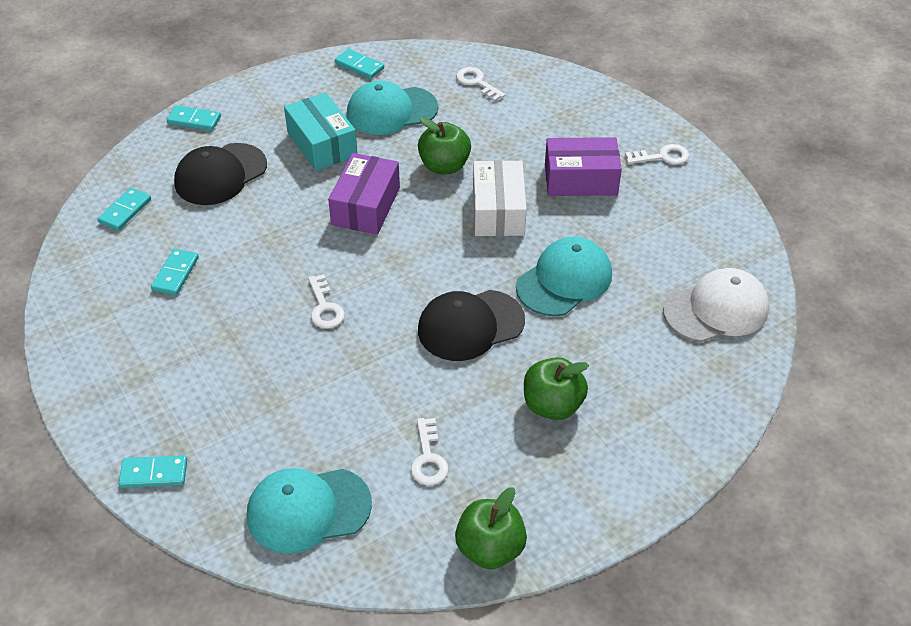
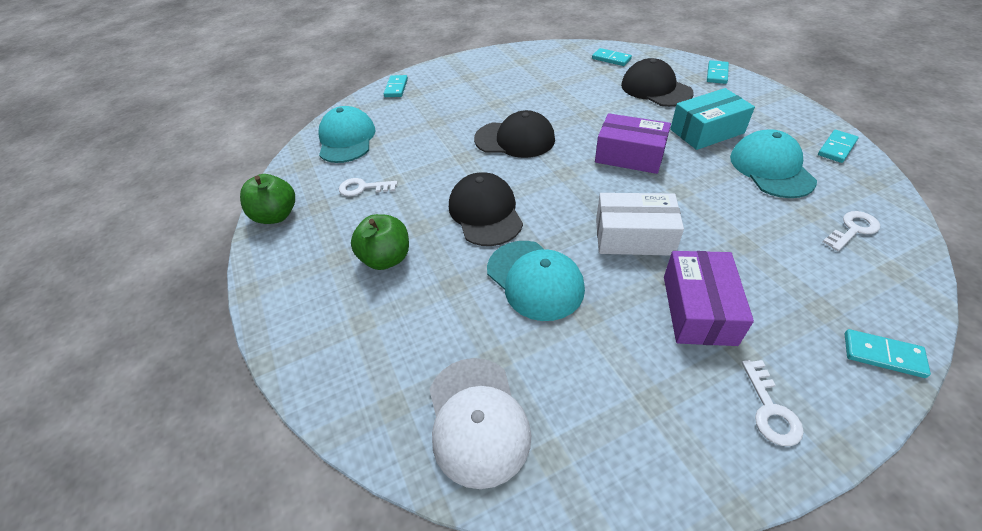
camera: 100 degrees right, 0 degrees up
(175, 274) = (552, 81): turquoise domino -> turquoise domino (883, 355)
(325, 307) = (515, 139): white key -> black cap
(444, 166) = (695, 201): green apple -> none

